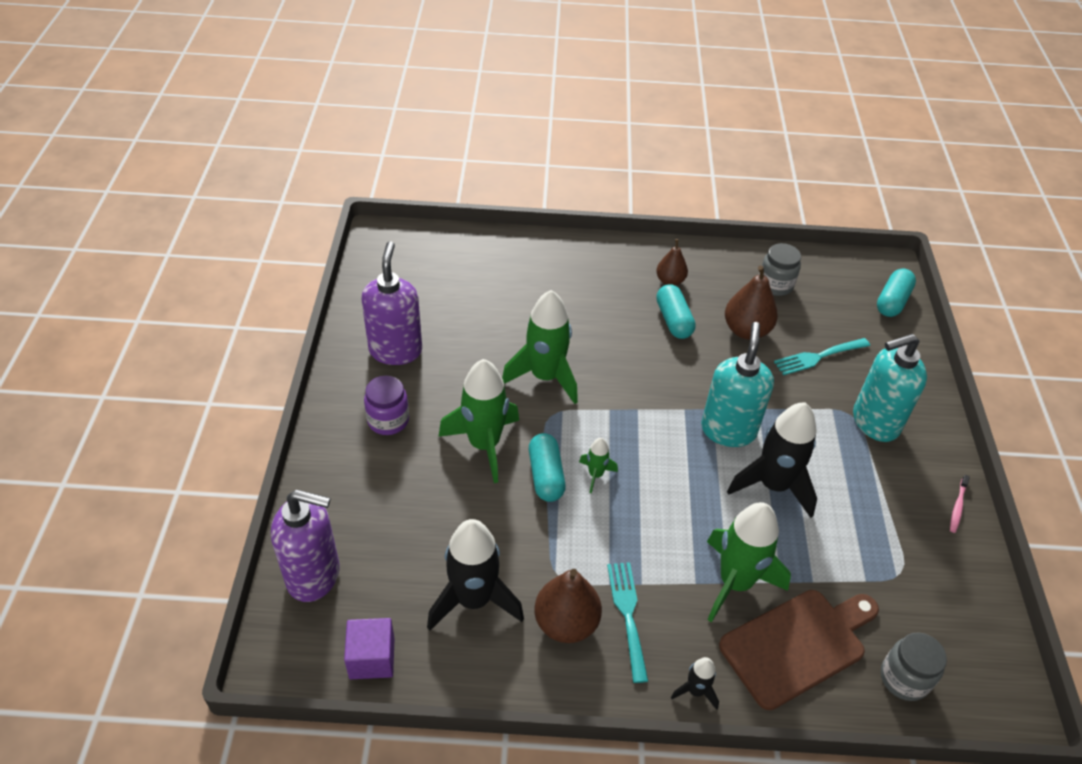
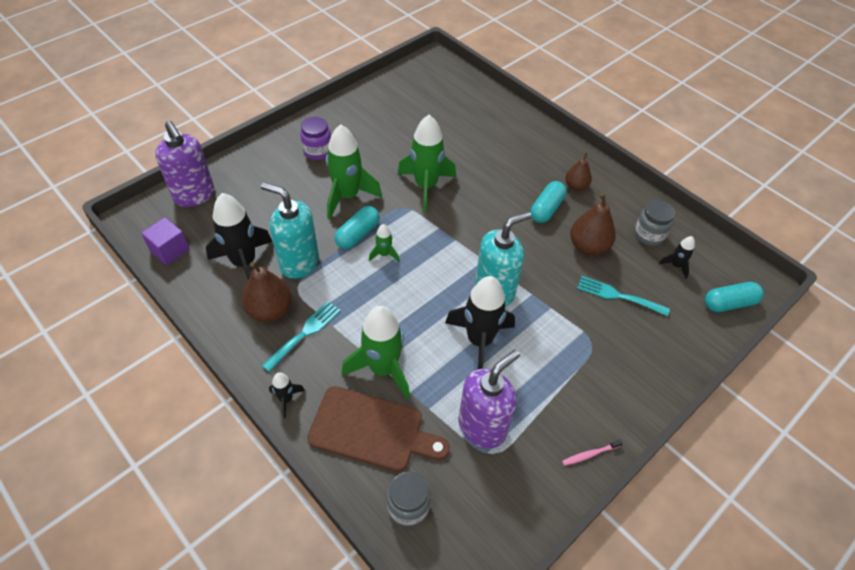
camera: 45 degrees right, 5 degrees up
(395, 350) = (366, 120): purple soap dispenser -> purple soap dispenser (482, 426)
(824, 297) = (676, 266): none -> black rocket
(874, 422) = (602, 361): turquoise soap dispenser -> turquoise soap dispenser (299, 262)

